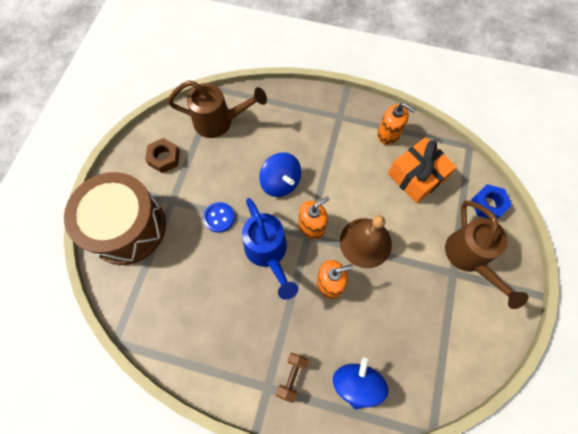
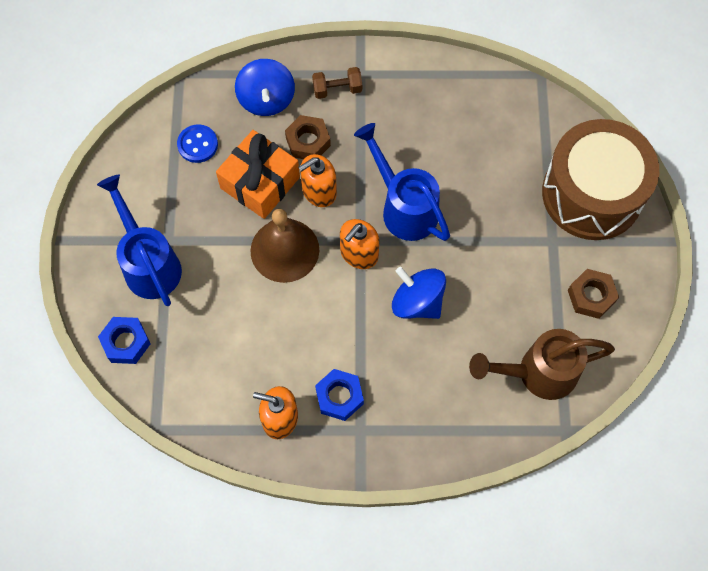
camera: 165 degrees right, 0 degrees up
(219, 217) = (482, 234): blue button -> blue button (197, 144)
(292, 376) = (337, 89): brown dumbbell -> brown dumbbell turned 75 degrees clockwise
(329, 330) = (308, 141): none -> brown nut
(348, 137) = (339, 397): none -> blue nut
(416, 176) = (229, 359): orange gift -> orange gift (260, 183)
(469, 258) = (149, 263): brown watering can -> blue watering can

